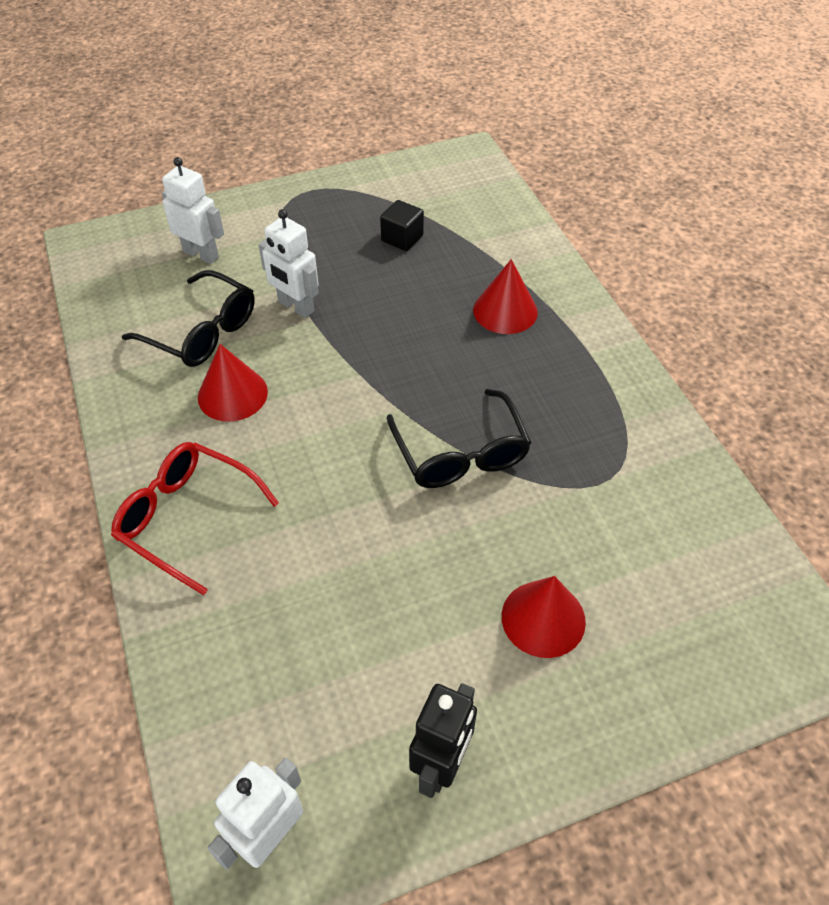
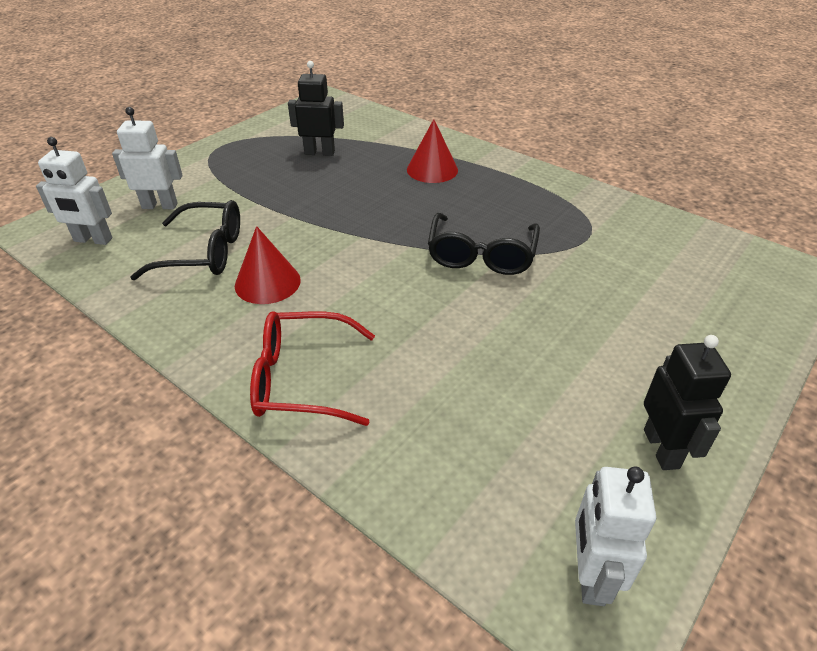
camera: 30 degrees left, 10 degrees down
(296, 307) = (272, 213): white robot -> white robot (93, 240)
(402, 238) = (319, 152): black cube -> black robot
(461, 454) = (481, 255): black glasses -> black glasses turned 60 degrees clockwise
(543, 618) = (633, 326): red cone -> none

